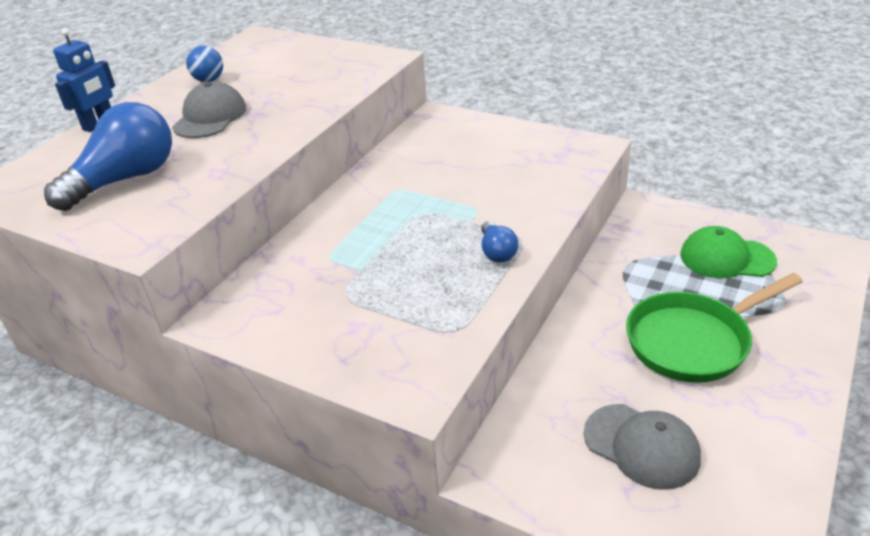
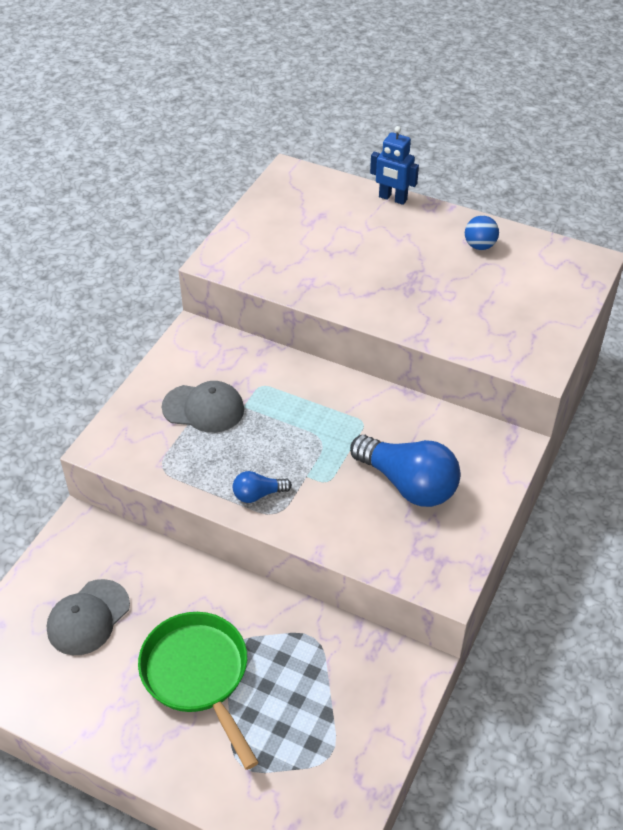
camera: 85 degrees right, 10 degrees up
(125, 179) = (301, 234): blue light bulb -> blue light bulb (408, 484)
(210, 117) = (403, 260): grey cap -> grey cap (203, 408)
(726, 258) = (321, 732): green cap -> none

